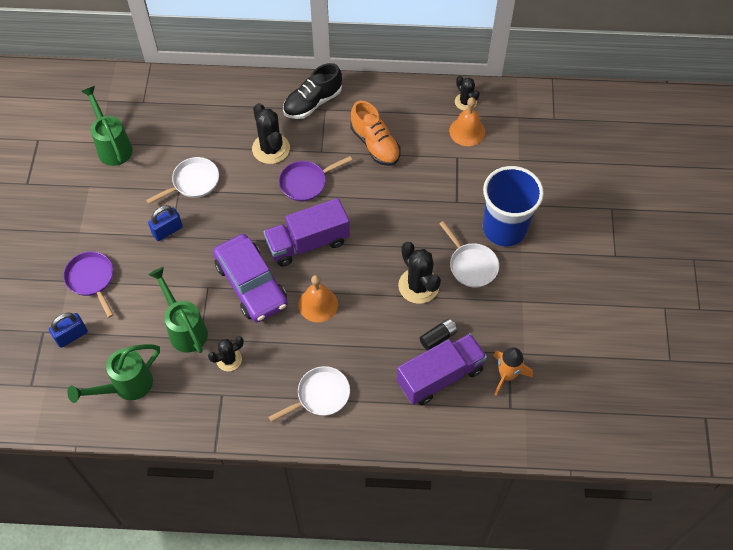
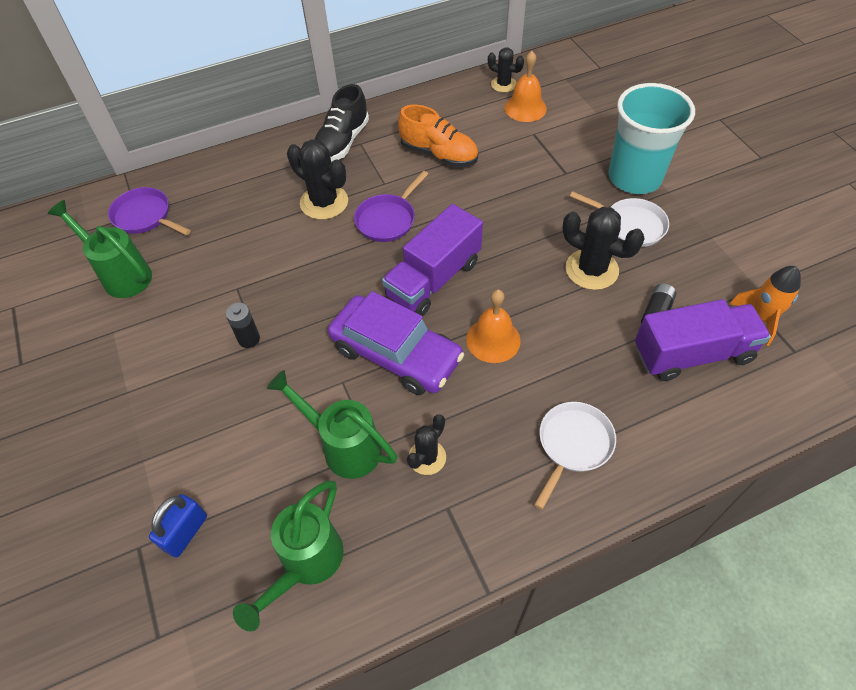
camera: 25 degrees left, 5 degrees down
(91, 279) = (176, 443): purple pan -> purple pan (145, 216)
(167, 230) = (249, 339): blue padlock -> black battery
(193, 182) = (250, 272): white pan -> none
(440, 376) = (692, 354): purple truck -> purple truck turned 45 degrees clockwise
(504, 229) = (634, 177): blue cup -> turquoise cup

